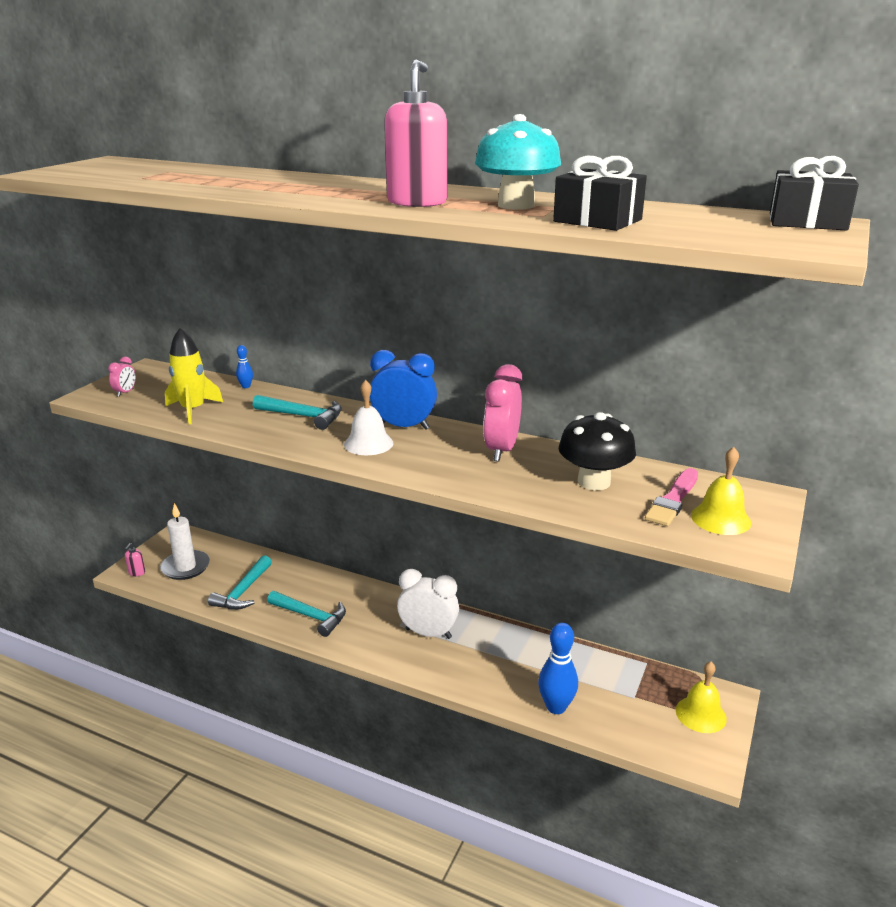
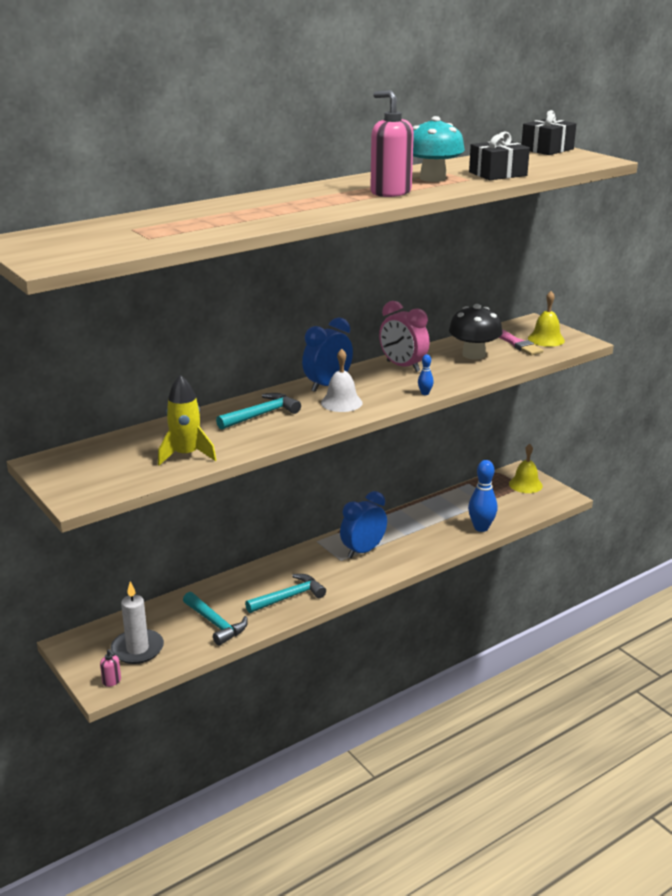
camera: 60 degrees left, 0 degrees up
(125, 392) = (96, 480): pink clock -> none
(246, 386) = (163, 426): blue bowling pin -> blue bowling pin (425, 393)
(428, 633) = (363, 551): white clock -> blue clock

